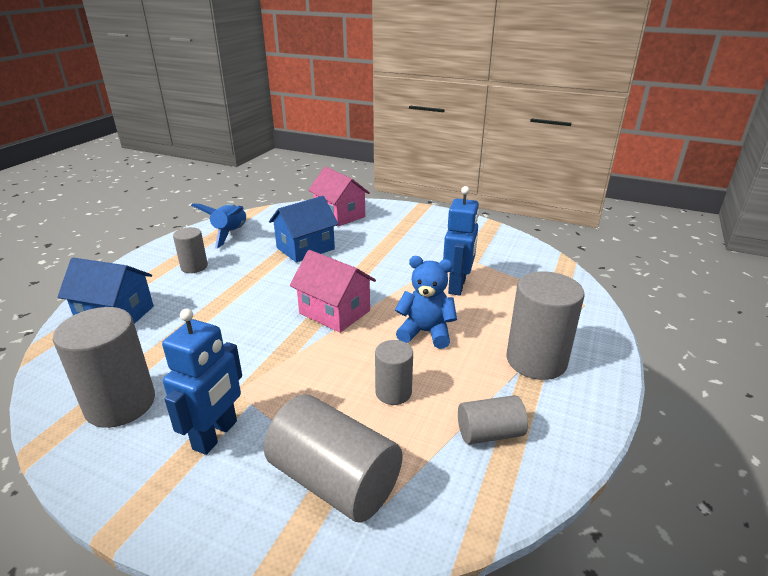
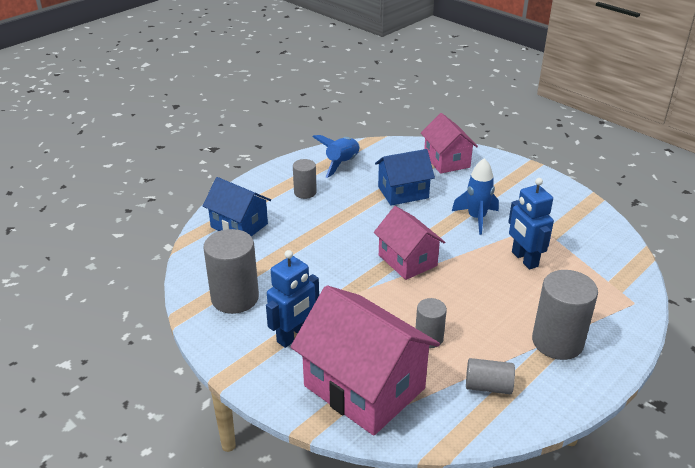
camera: 20 degrees right, 5 degrees up
(334, 480) = (364, 387): grey cylinder -> pink house
(391, 258) = (476, 218): none -> blue rocket
(426, 332) = (476, 296): blue teddy bear -> none
(457, 286) = (524, 259): blue robot -> blue robot turned 120 degrees clockwise

